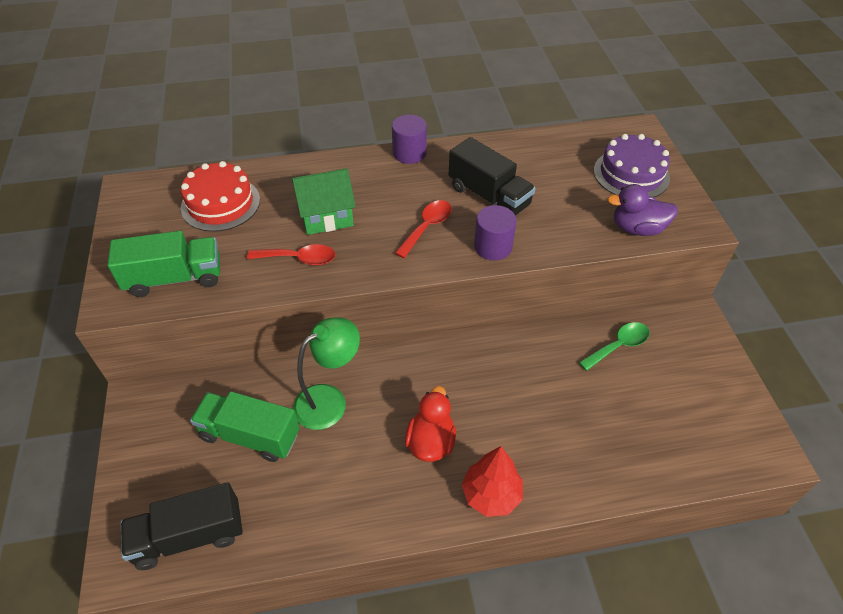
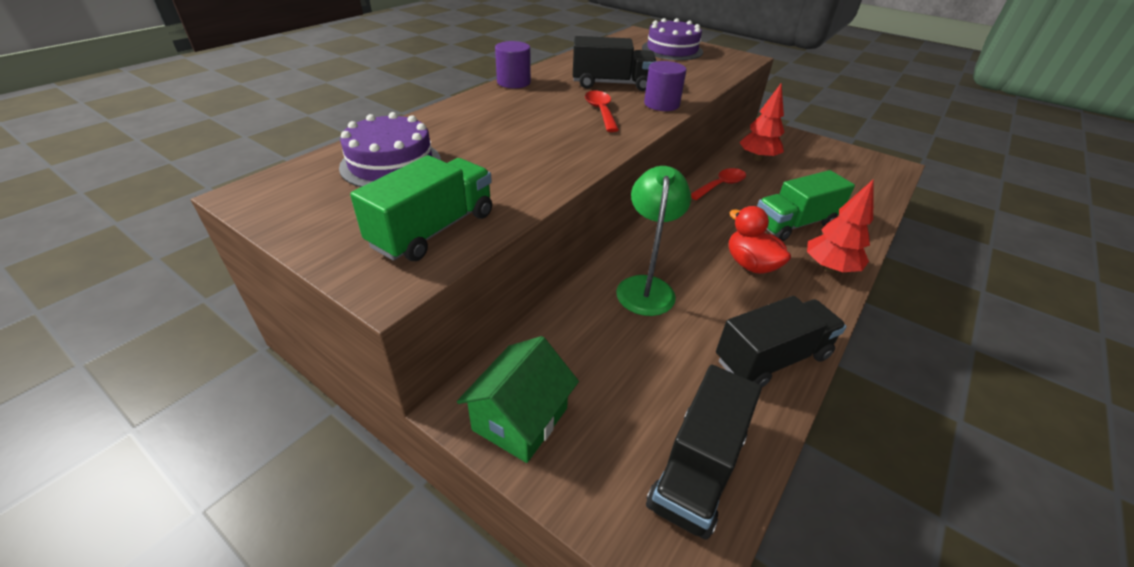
camera: 45 degrees left, 10 degrees down
(220, 203) = (391, 164): red cake -> purple cake
(250, 435) = (623, 352): green truck -> green truck (794, 224)
(299, 259) = (535, 165): red spoon -> red spoon (720, 185)
(326, 216) = (511, 134): green house -> green house (520, 419)
(329, 518) = (772, 358): none -> black truck
(618, 346) = (757, 158): green spoon -> red tree
(637, 228) = (720, 69): purple duck -> none

